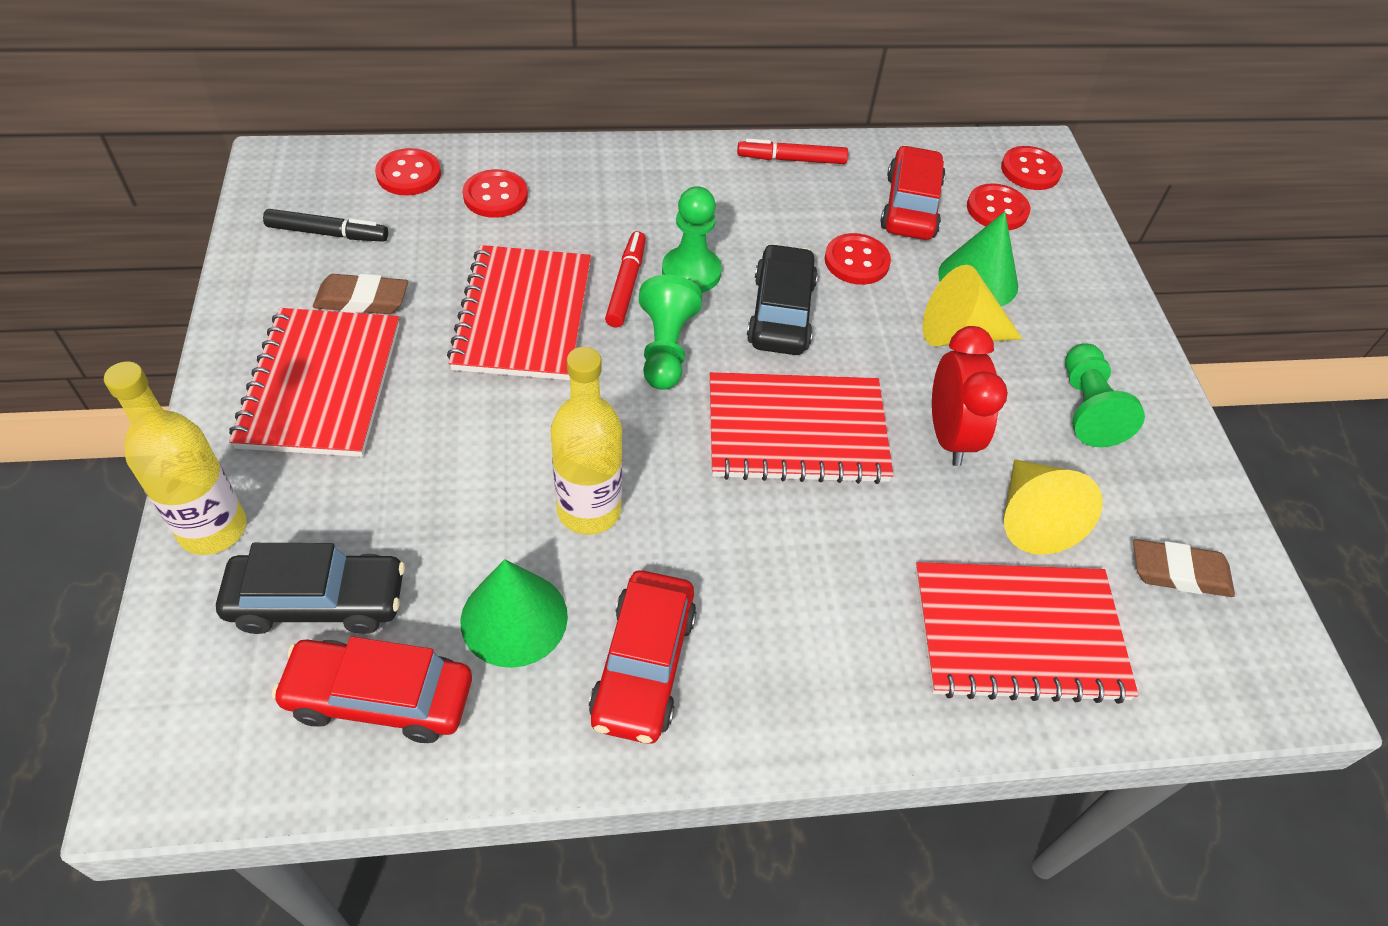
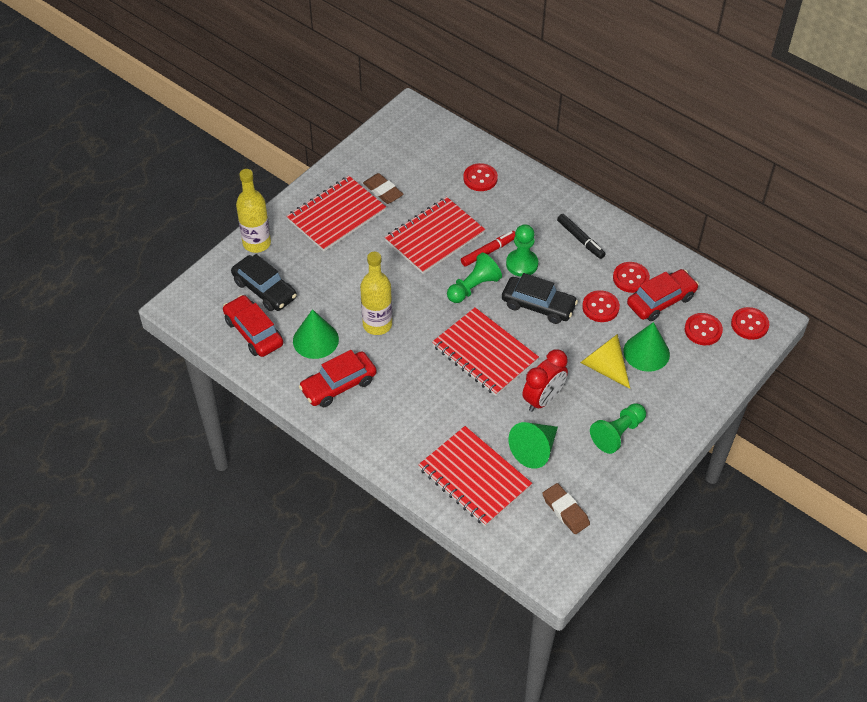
camera: 50 degrees right, 0 degrees up
(328, 233) = (398, 154): black marker -> black marker (580, 239)
(409, 174) = (456, 146): red button -> red button (630, 278)
(781, 313) = (538, 305): black car -> black car turned 60 degrees clockwise
(791, 159) = (633, 243): red marker -> none
(1032, 518) = (534, 450): yellow cone -> green cone

